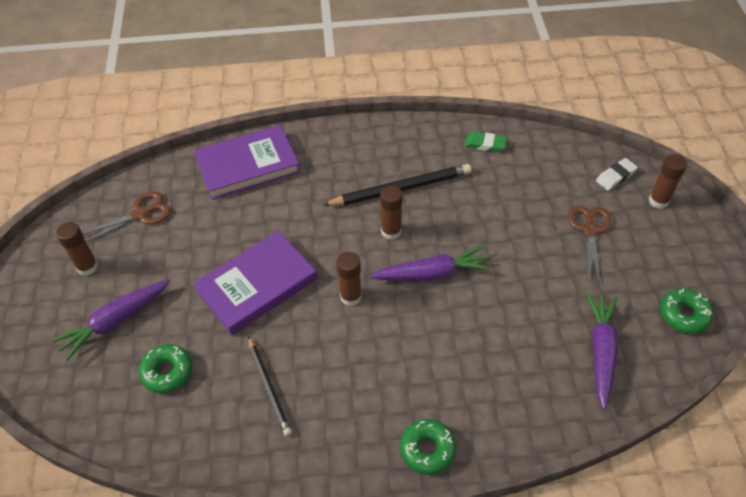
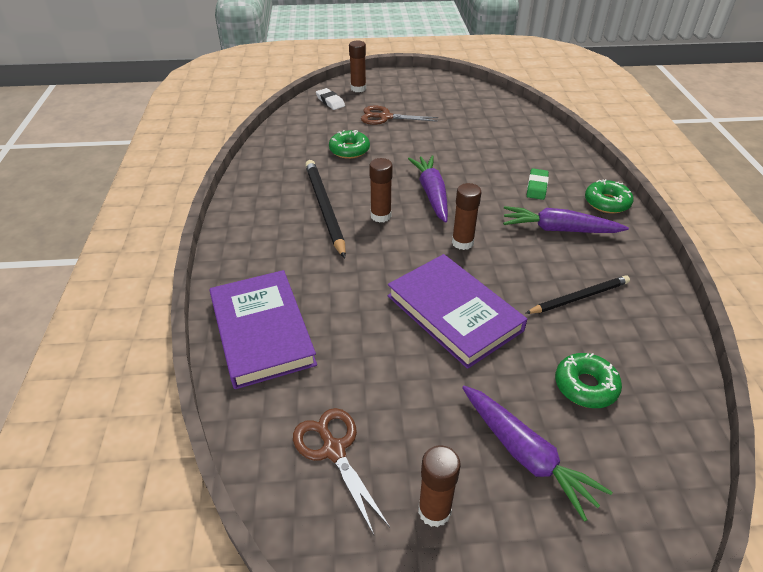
camera: 90 degrees left, 10 degrees down
(485, 144) = (276, 157): green eraser -> green eraser (537, 187)
(601, 352) = (498, 124): purple carrot -> purple carrot (559, 229)
(684, 315) = (462, 92): green donut -> green donut (349, 150)

